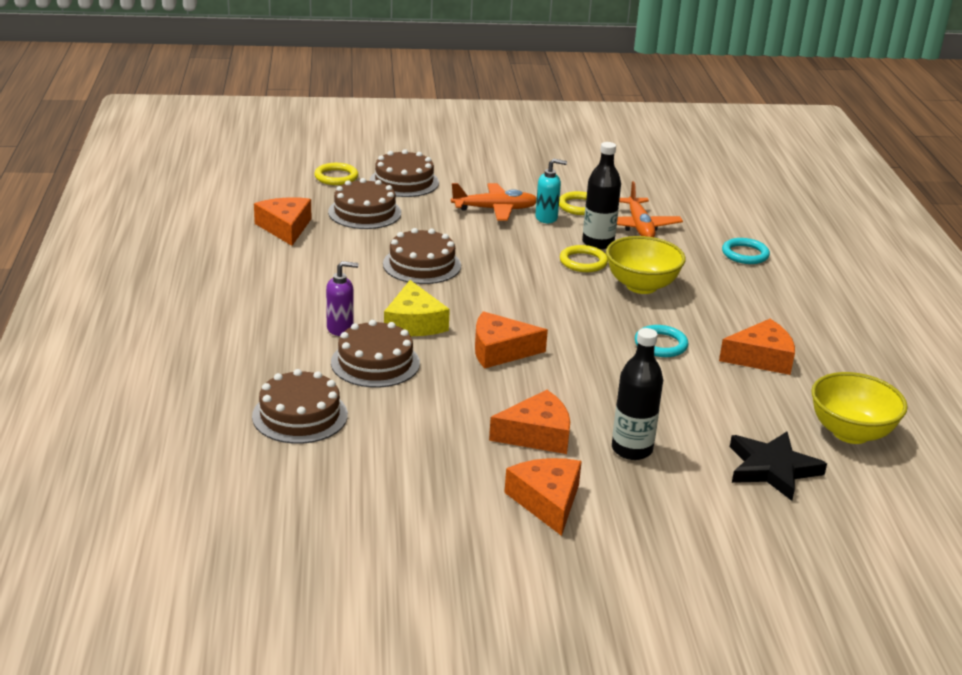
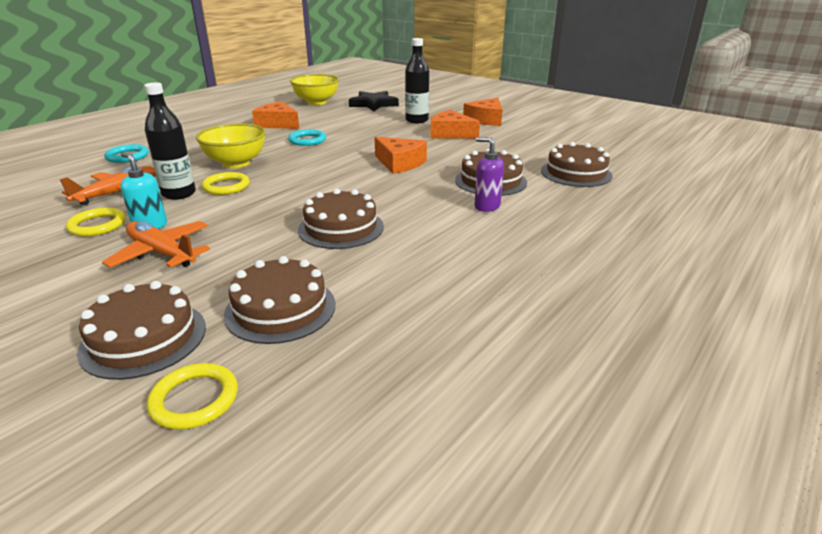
camera: 135 degrees left, 0 degrees up
(285, 228) = (403, 327): orange cheese -> none
(414, 323) = (426, 192): yellow cheese -> none

